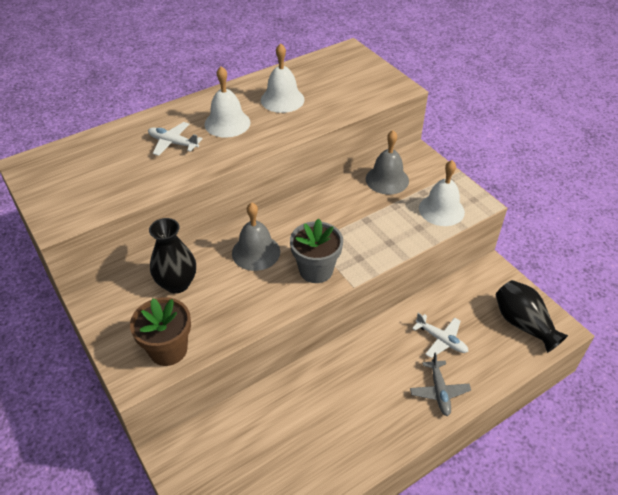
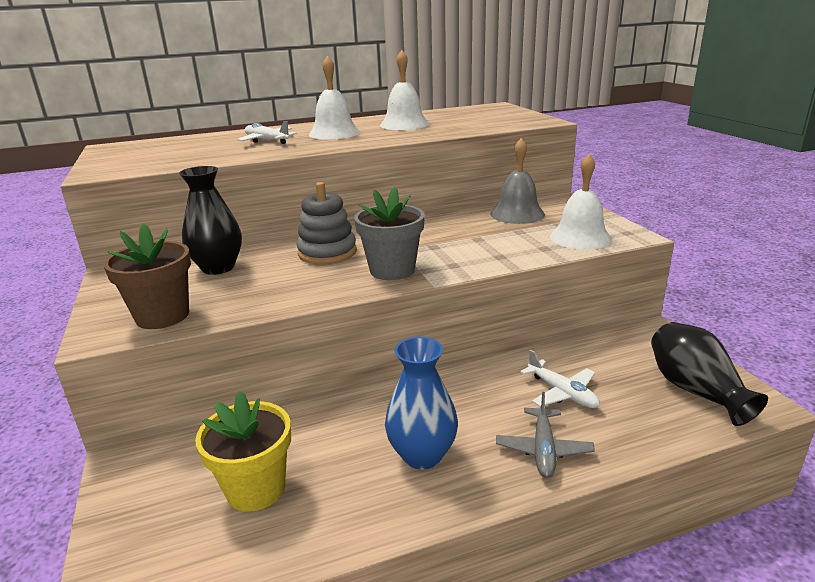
camera: 15 degrees right, 20 degrees down
(256, 252) = (327, 252): grey bell -> grey stacking toy
(270, 456) = (256, 488): none -> yellow flower pot
(366, 410) = (422, 455): none -> blue vase

